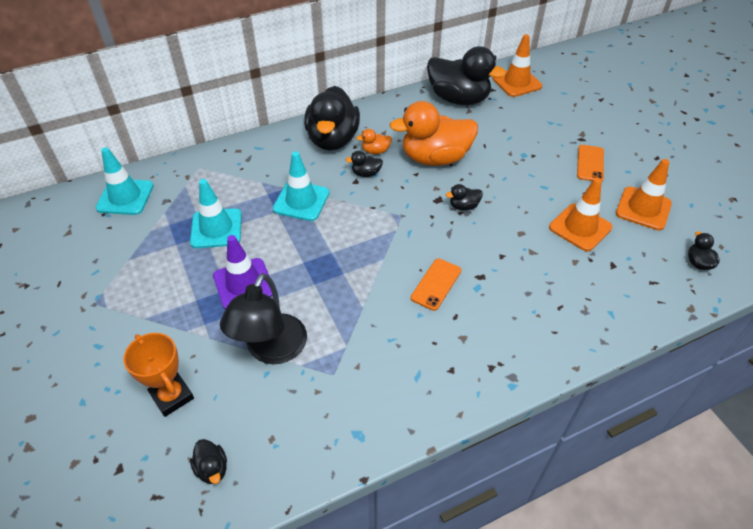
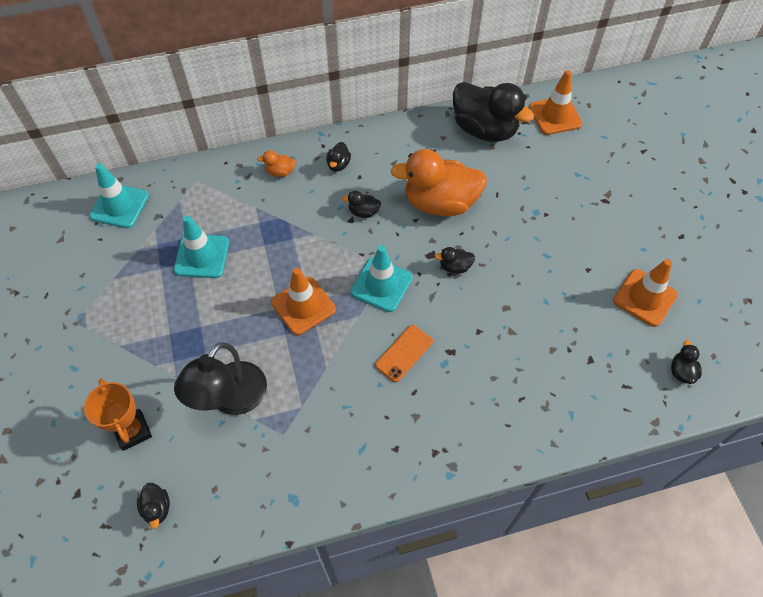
camera: 10 degrees right, 10 degrees up
(243, 284) = (217, 323): purple traffic cone -> none
(301, 201) = (291, 236): turquoise traffic cone -> turquoise traffic cone (381, 285)
(333, 139) = (338, 165): black duck -> black duck, size x0.41
(375, 151) = (379, 185): orange duck -> orange duck (280, 172)
(580, 227) = (570, 310): orange traffic cone -> orange traffic cone (303, 306)
(590, 163) = (605, 233): orange phone -> none

